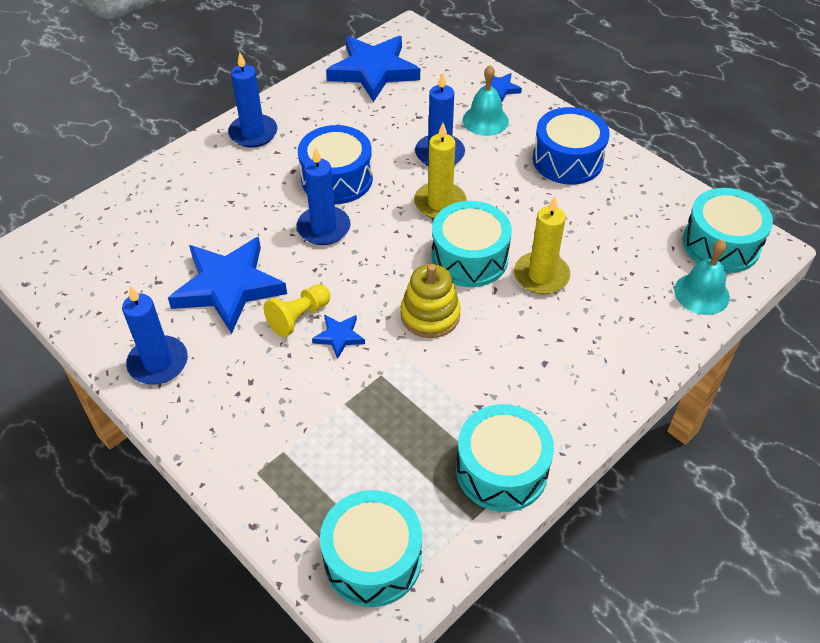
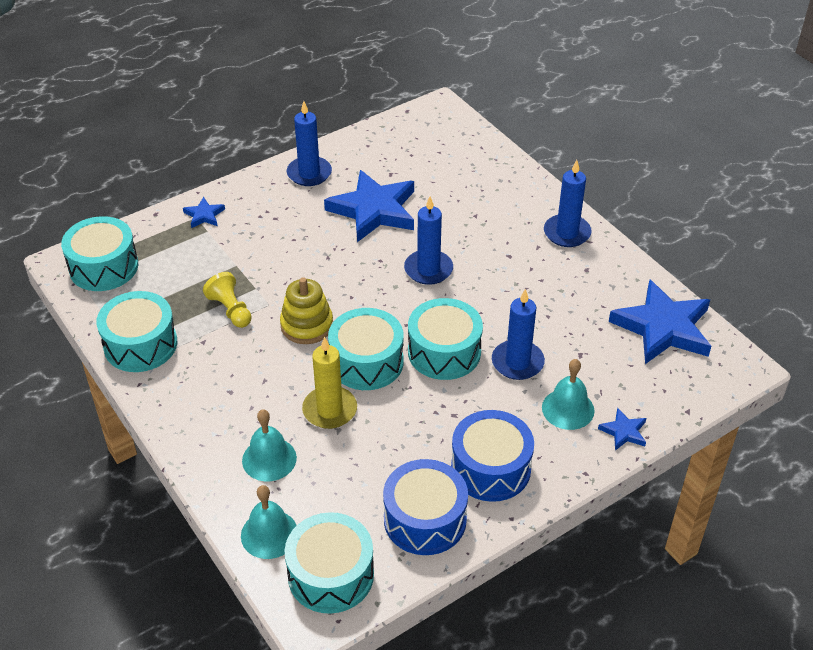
camera: 100 degrees right, 5 degrees down
(299, 317) = (329, 247): yellow pawn -> yellow pawn (230, 310)
(337, 179) = (492, 283): blue drum -> blue drum (425, 519)
(339, 336) = (302, 268): blue star -> blue star (204, 215)
(440, 203) = (444, 352): yellow candle -> turquoise drum
(618, 311) = (269, 459): none -> turquoise bell

